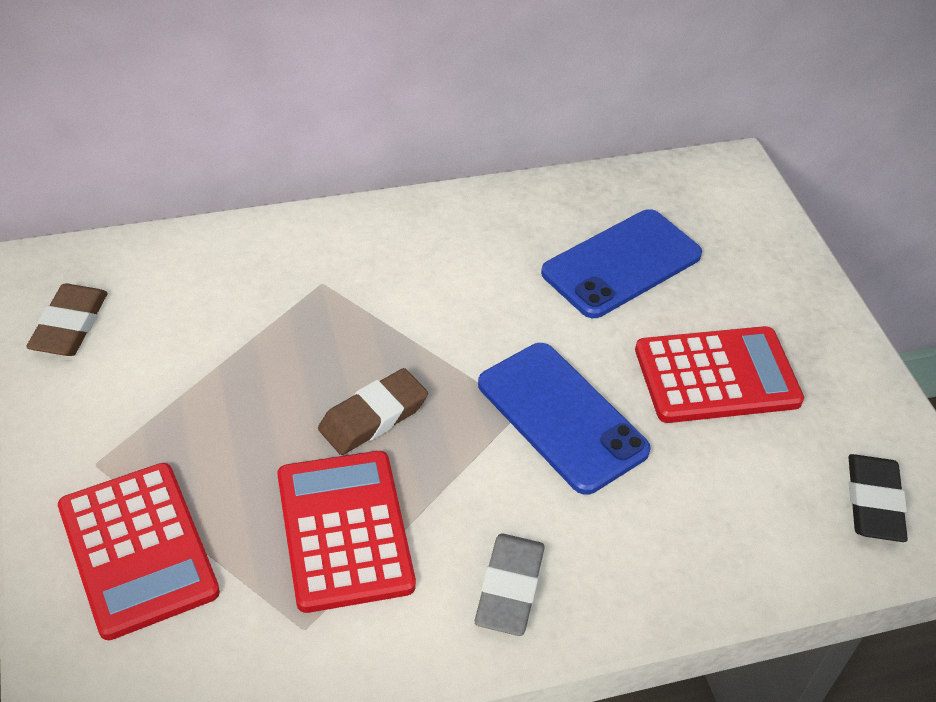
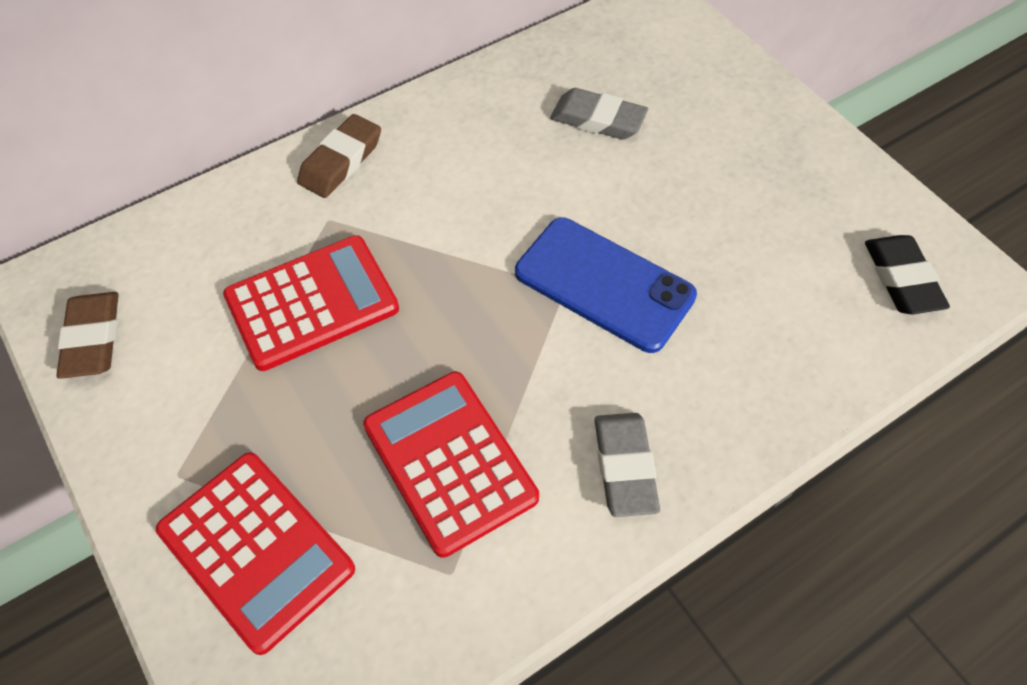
camera: 15 degrees left, 10 degrees up
(373, 417) = (431, 339): brown eraser -> brown eraser (341, 161)
(621, 264) = (598, 120): blue phone -> grey eraser
(717, 376) = (724, 202): red calculator -> red calculator (312, 303)

